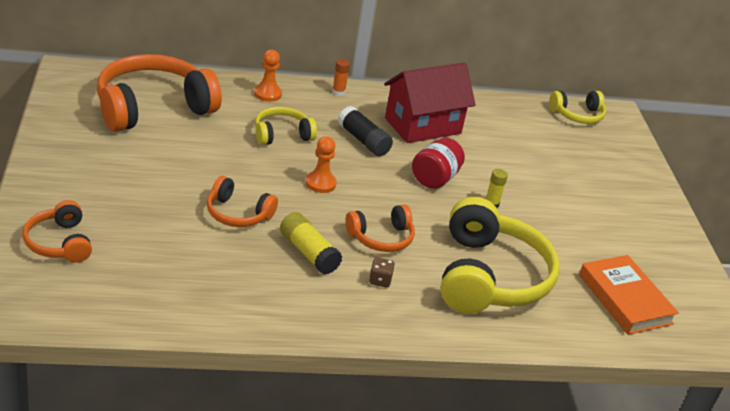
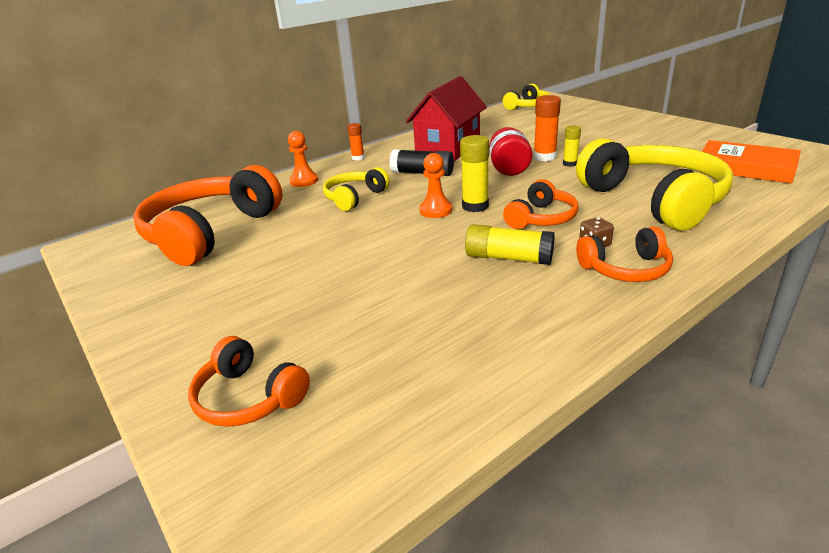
camera: 25 degrees left, 5 degrees down
(238, 213) = (403, 264): orange headphones -> orange headphones (625, 269)
(353, 197) = (475, 206): none -> yellow glue stick
(484, 184) = (544, 157): none -> orange glue stick

